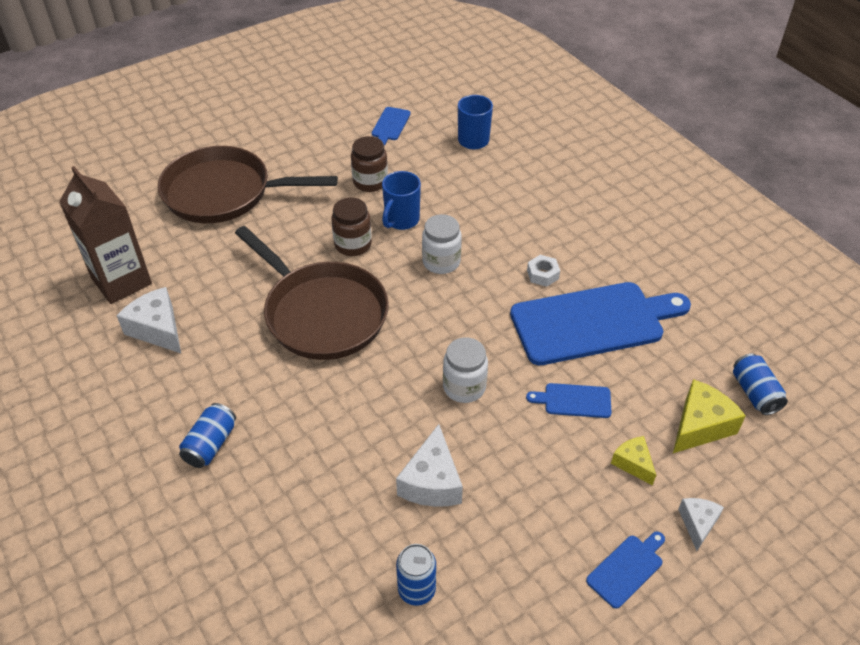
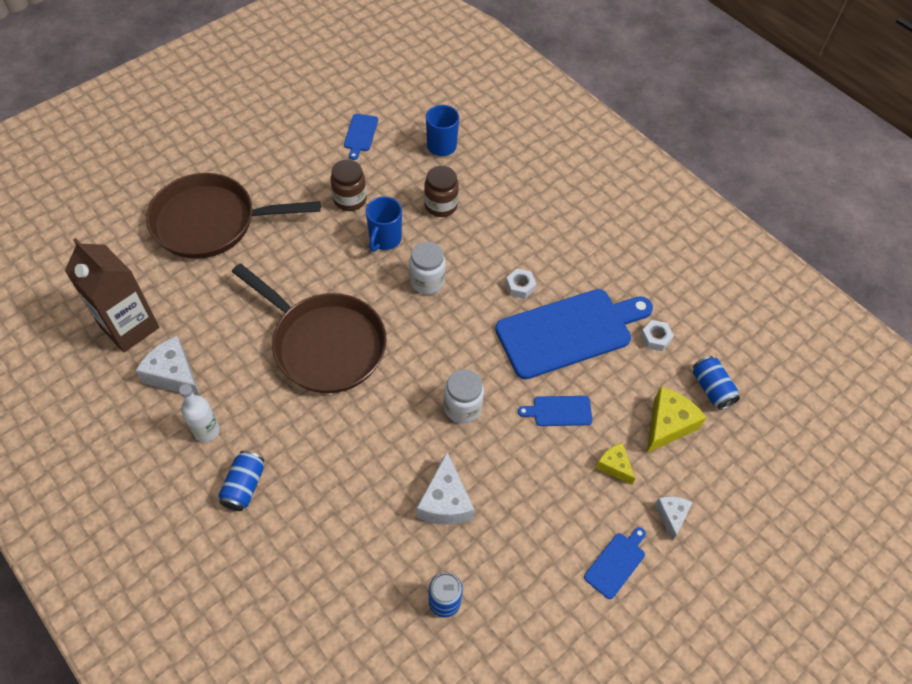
camera: 10 degrees left, 10 degrees up
(181, 386) = (206, 431): none -> white bottle
(353, 244) = (343, 269): brown jar -> brown jar (441, 205)
(692, 336) = (655, 338): none -> white nut

